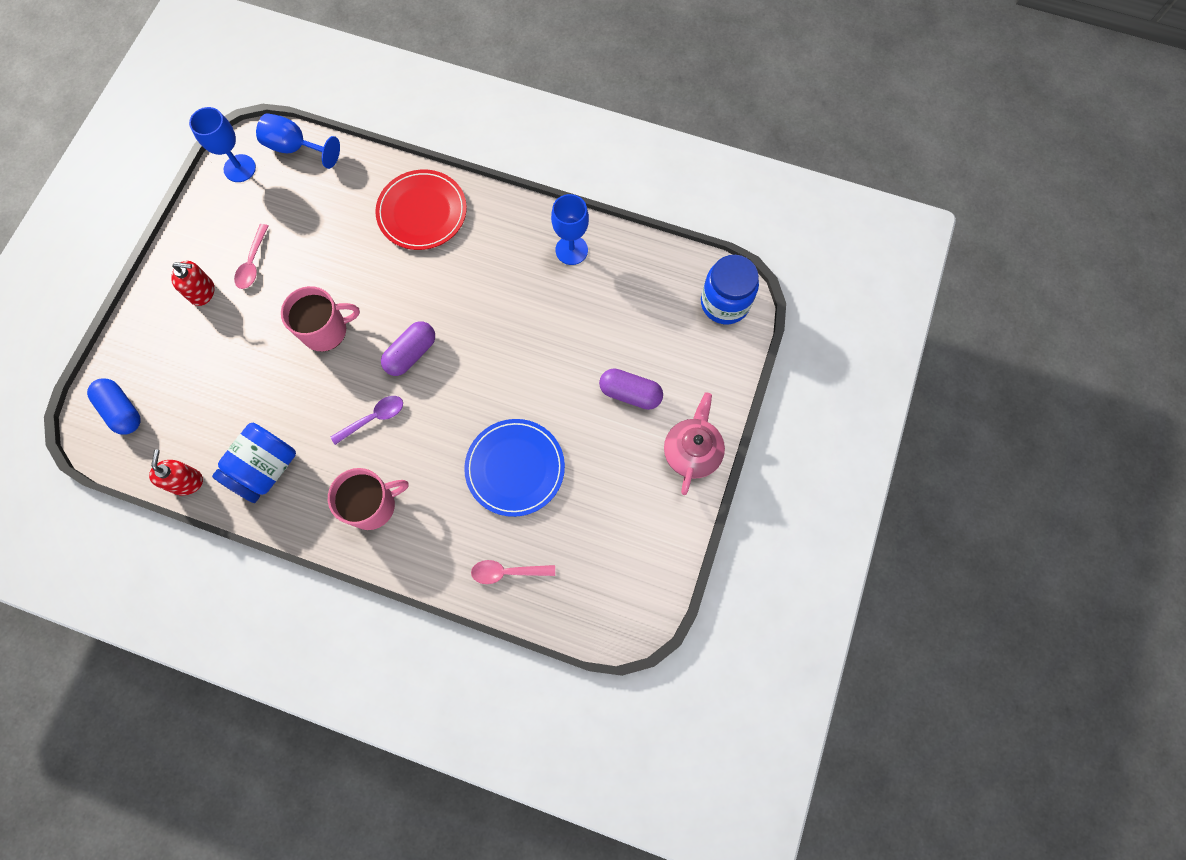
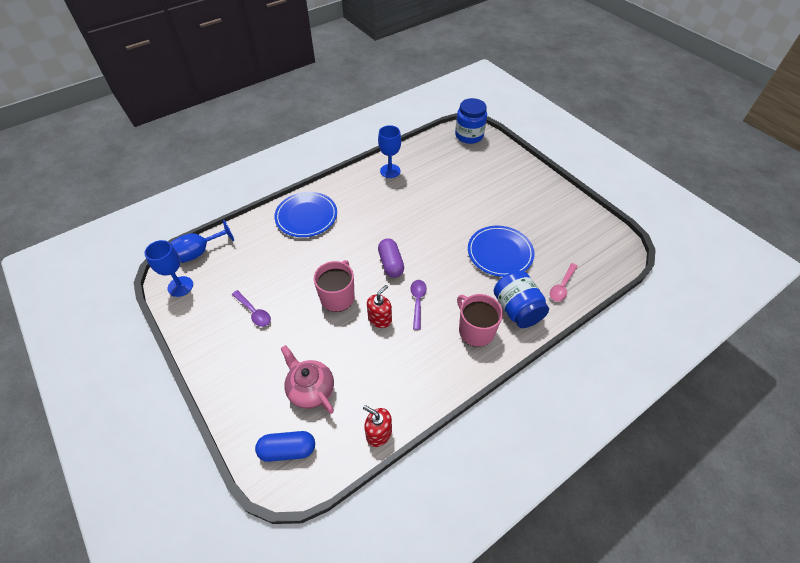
camera: 55 degrees left, 20 degrees down
(202, 291) = (245, 351): red soap dispenser -> red soap dispenser (380, 319)
(253, 263) = (254, 312): pink spoon -> purple spoon
(265, 469) = (406, 377): blue jar -> blue jar (517, 309)
(372, 505) = (475, 330): pink mug -> pink mug turned 45 degrees counterclockwise
(422, 212) = (306, 216): red plate -> blue plate
(630, 393) = (491, 188): purple capsule -> none
(692, 452) = (540, 182): pink teapot -> pink teapot (310, 390)

